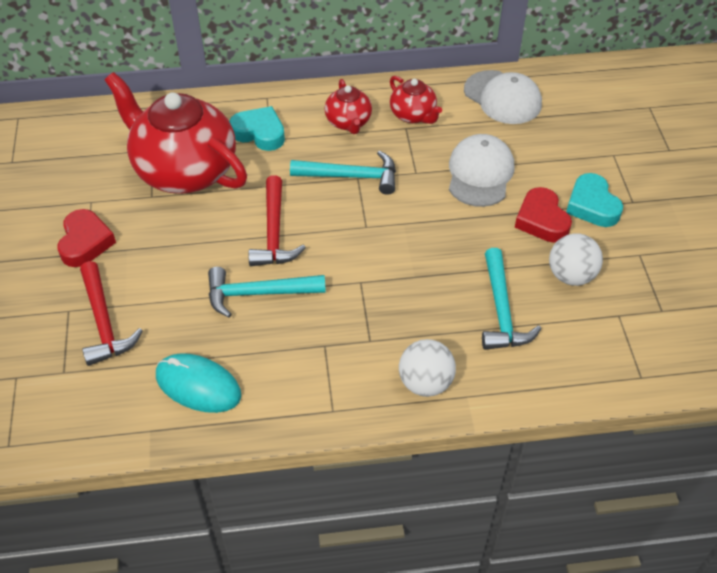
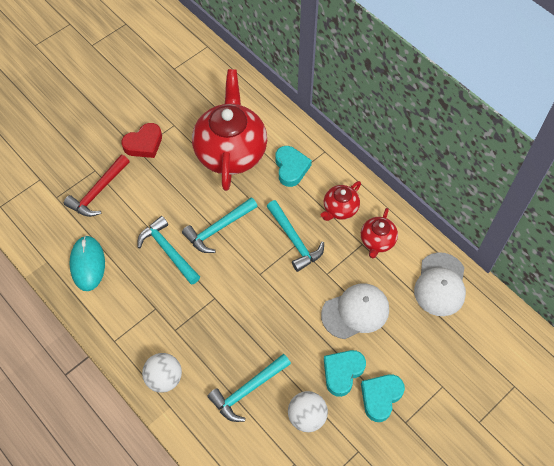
camera: 55 degrees right, 10 degrees up
(274, 232) = (218, 228): red hammer -> turquoise hammer
(542, 220) = (342, 372): red heart -> turquoise heart

